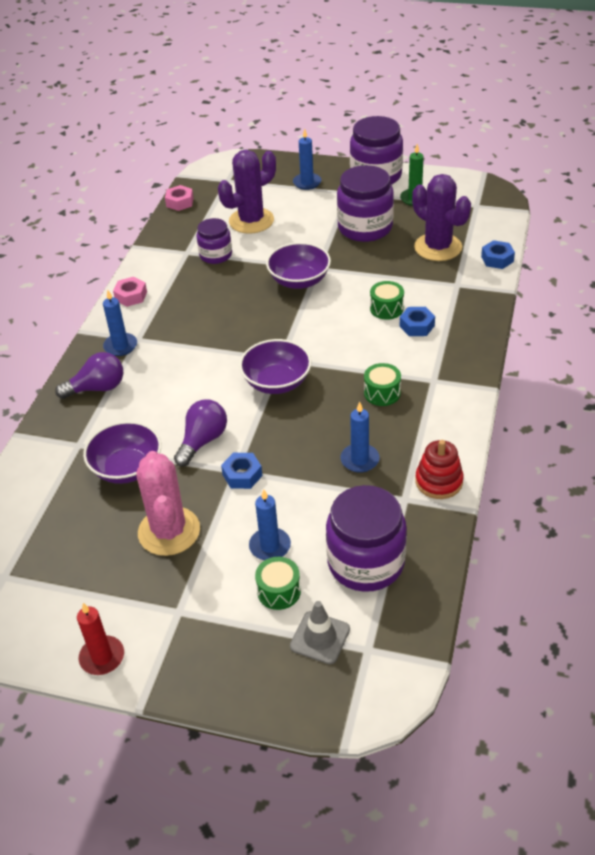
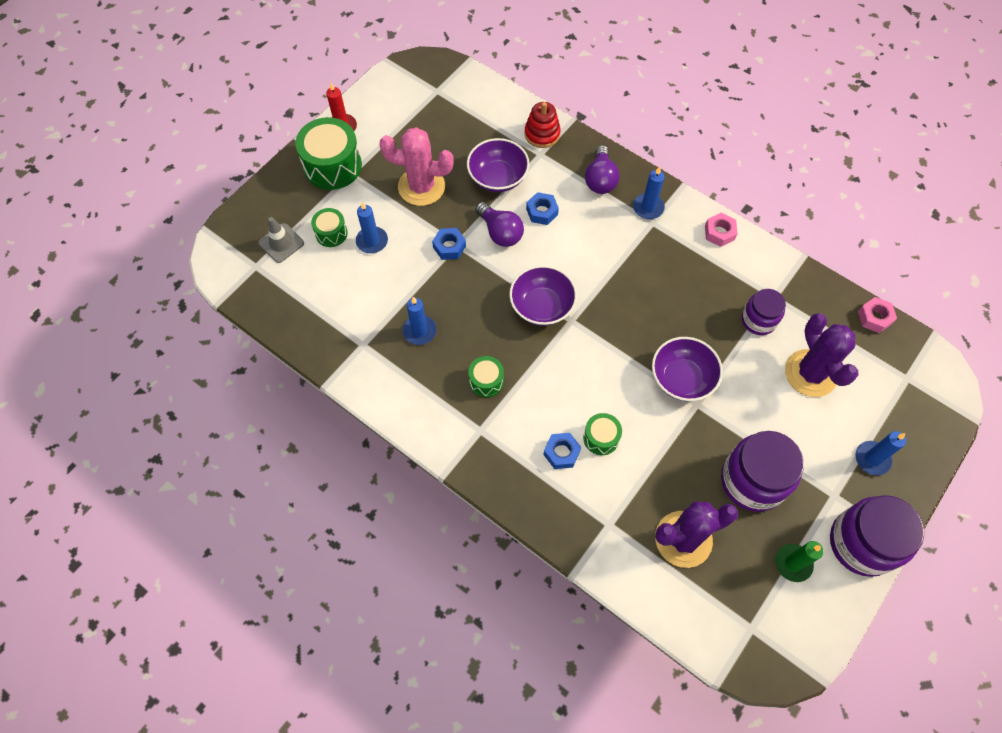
camera: 110 degrees right, 20 degrees up
(173, 638) = (332, 166): none -> green drum
(366, 562) = (322, 293): purple jar -> none
(439, 481) = (365, 376): red stacking toy -> red stacking toy (542, 134)
(497, 259) = (634, 591): blue nut -> blue nut (542, 212)

